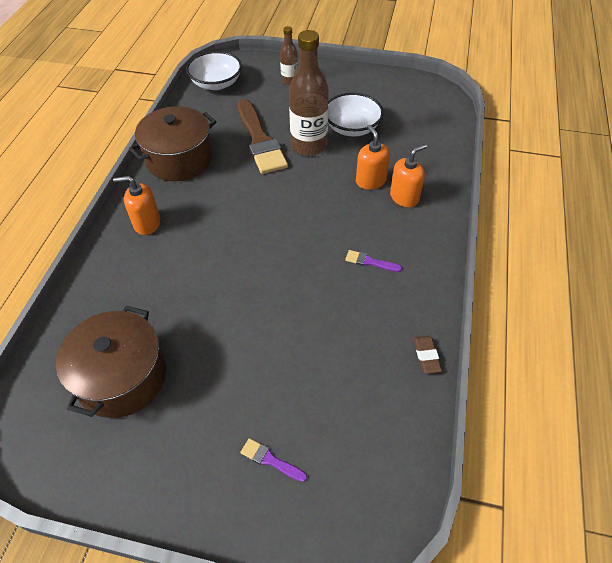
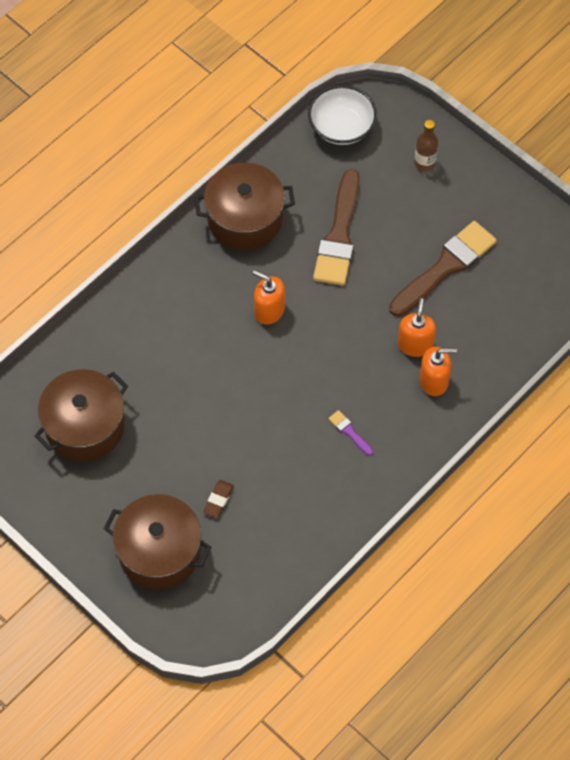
camera: 30 degrees right, 10 degrees up
(147, 223) = (175, 283): orange soap dispenser -> orange soap dispenser (269, 310)
(270, 460) = (159, 551): purple brush -> brown pot
(309, 146) = (384, 268): brown bottle -> none
(352, 128) = (445, 267): white bowl -> brown brush
(426, 356) = (333, 541): brown eraser -> brown eraser (218, 500)

